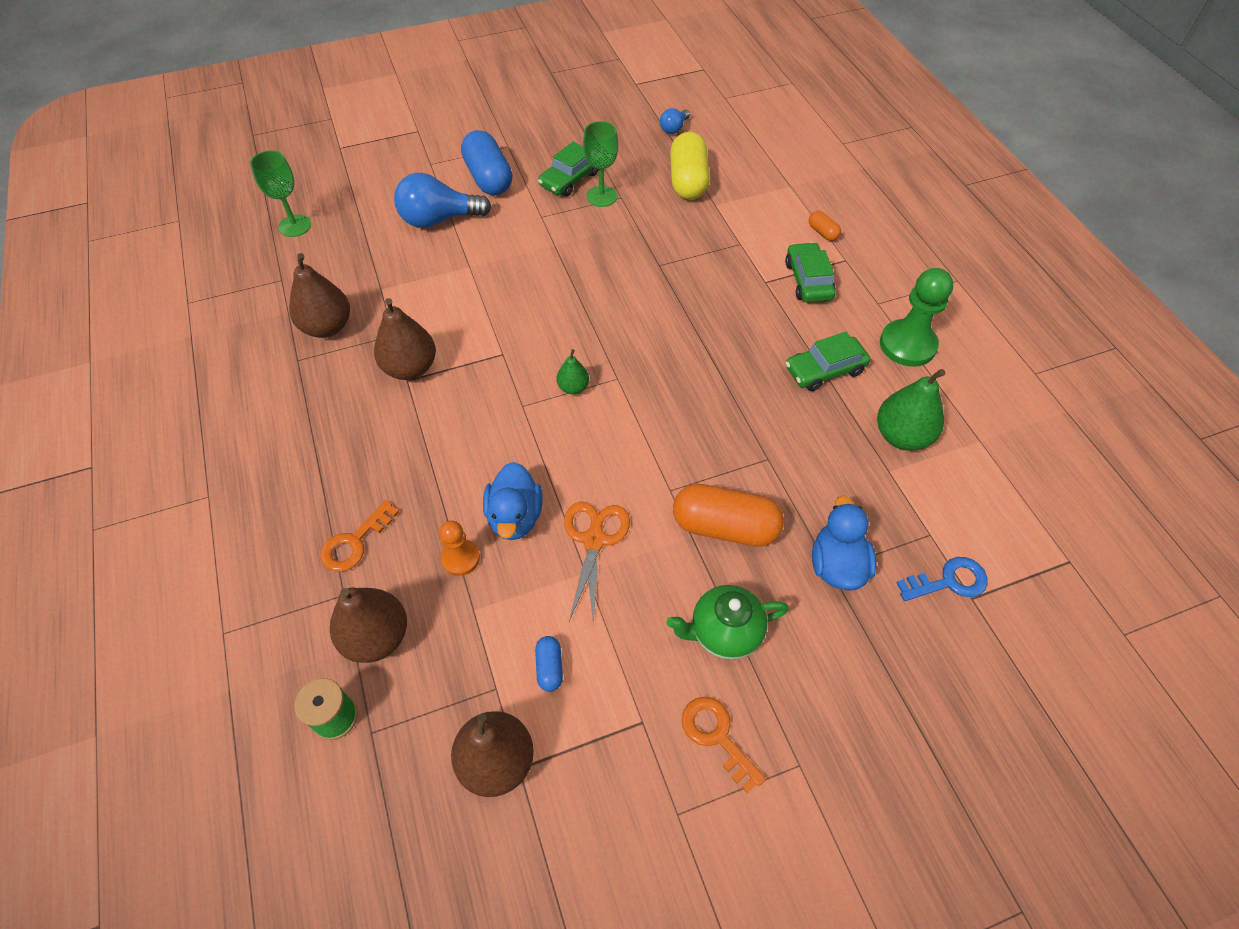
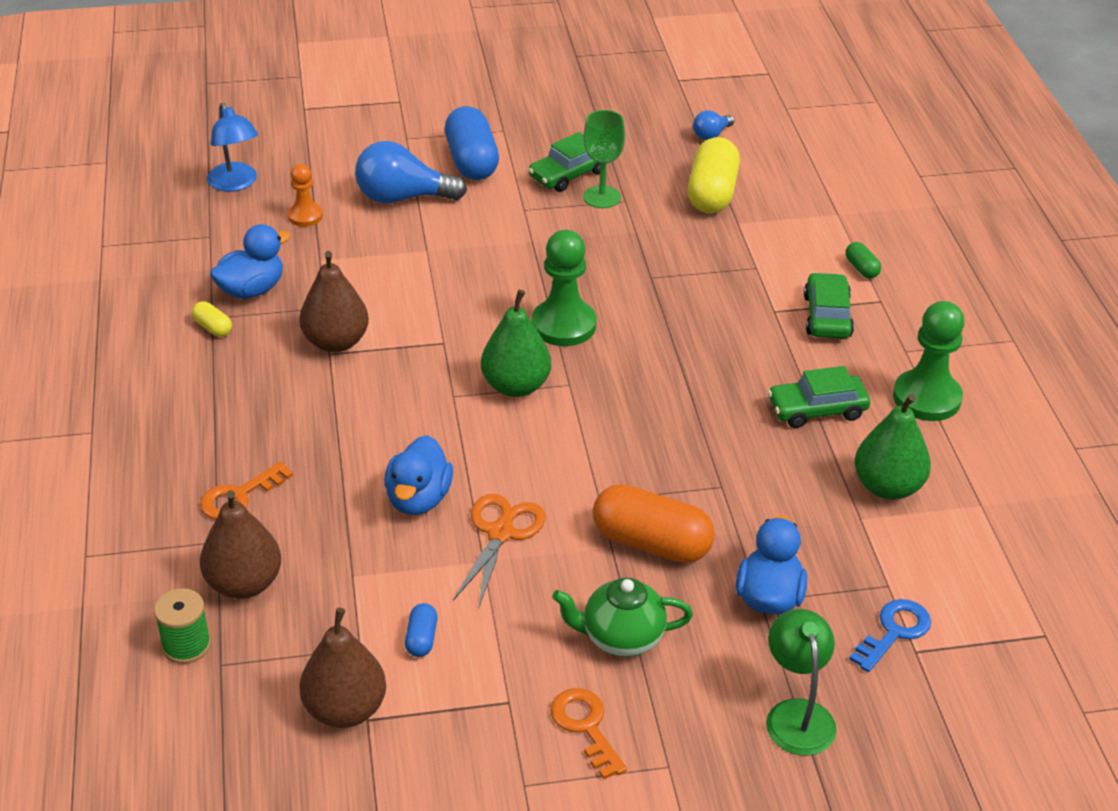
camera: 10 degrees right, 15 degrees down
(295, 226) = (235, 184): green goblet -> blue lamp
(300, 370) = (213, 328): none -> yellow capsule
(327, 327) = (252, 290): brown pear -> blue duck
(460, 558) = (349, 528): orange pawn -> orange pawn (305, 216)
(573, 387) = (516, 386): green pear -> green pear, size x1.85
(599, 321) = (563, 325): none -> green pawn
(822, 232) = (861, 268): orange capsule -> green capsule
(894, 685) = (797, 714): none -> green lamp
(949, 581) = (894, 631): blue key -> blue key turned 45 degrees counterclockwise

